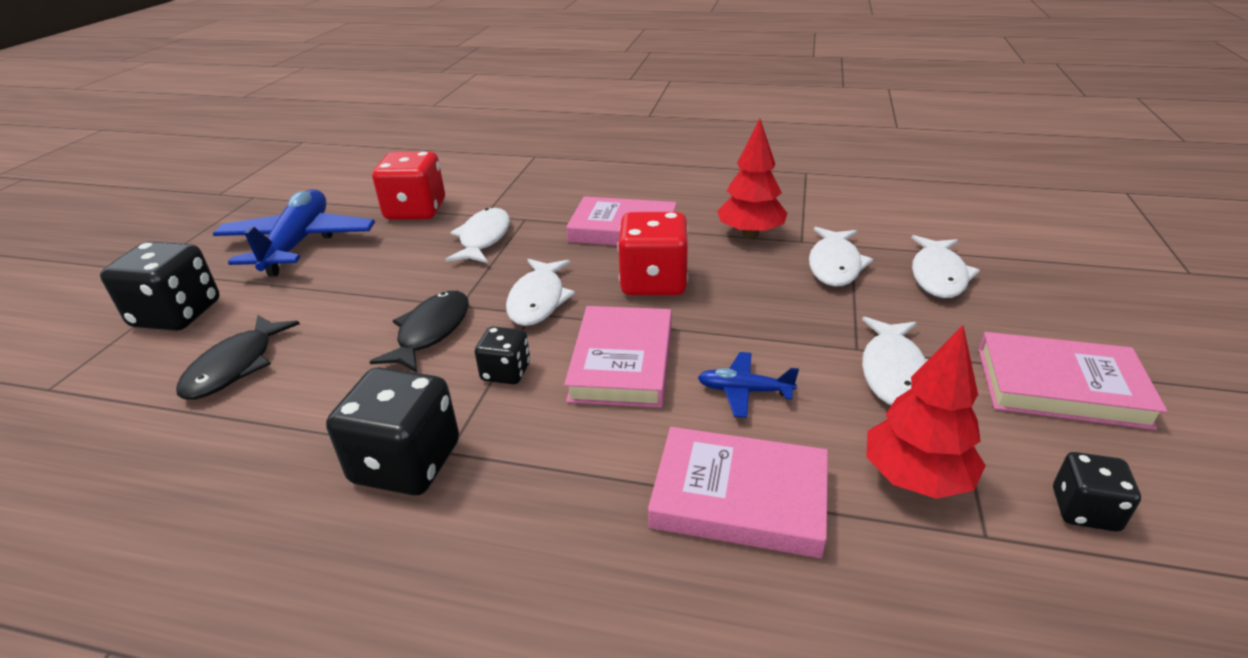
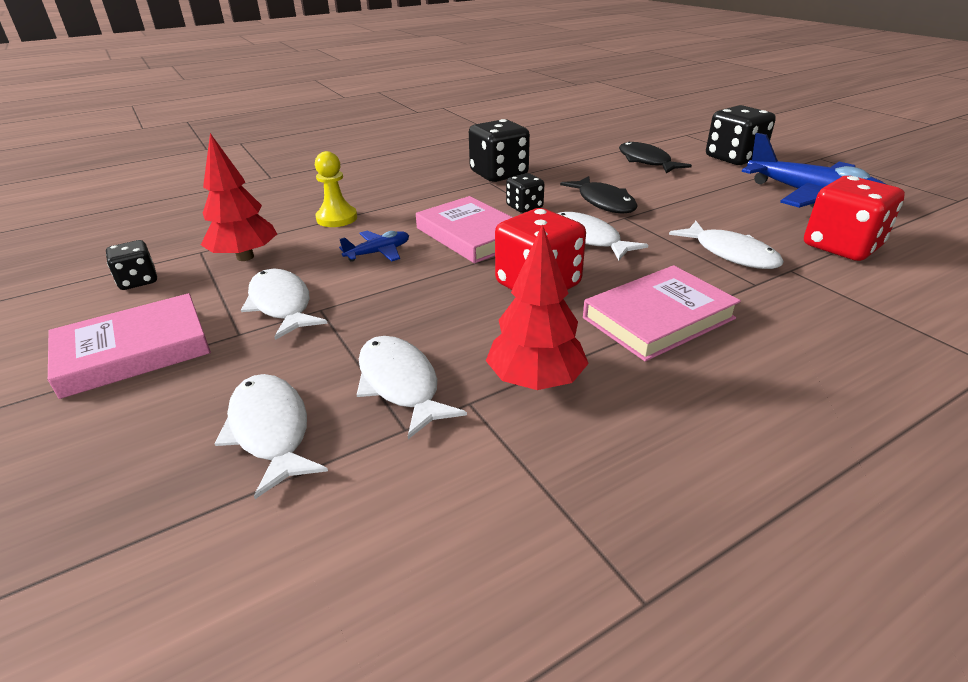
camera: 135 degrees right, 0 degrees up
(739, 497) = (337, 218): pink book -> yellow pawn

